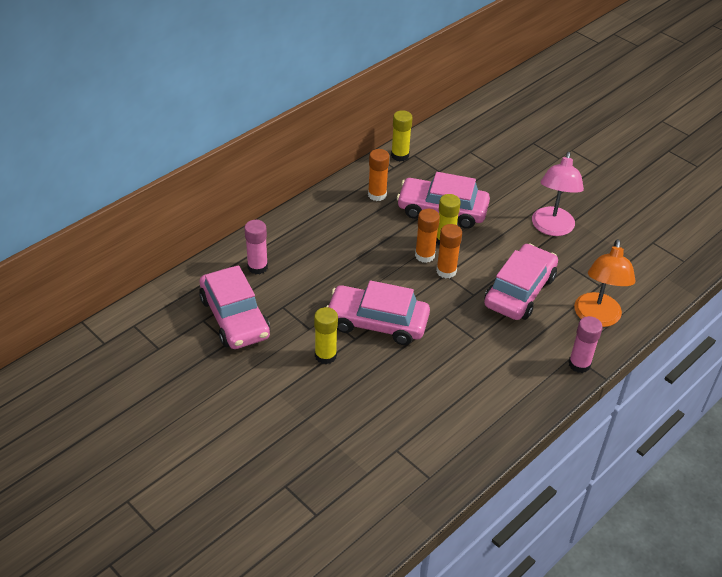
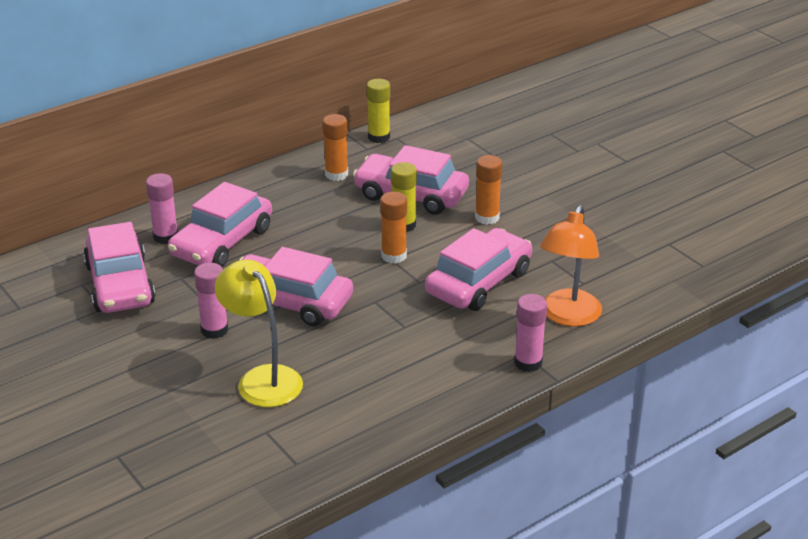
camera: 10 degrees right, 10 degrees down
(305, 269) = (222, 242): none -> pink car
(325, 356) = (214, 330): yellow glue stick -> pink glue stick
(378, 399) = (262, 378): none -> yellow lamp
(424, 255) = (373, 238): orange glue stick -> orange glue stick (487, 217)
(551, 228) = (543, 221): pink lamp -> none

